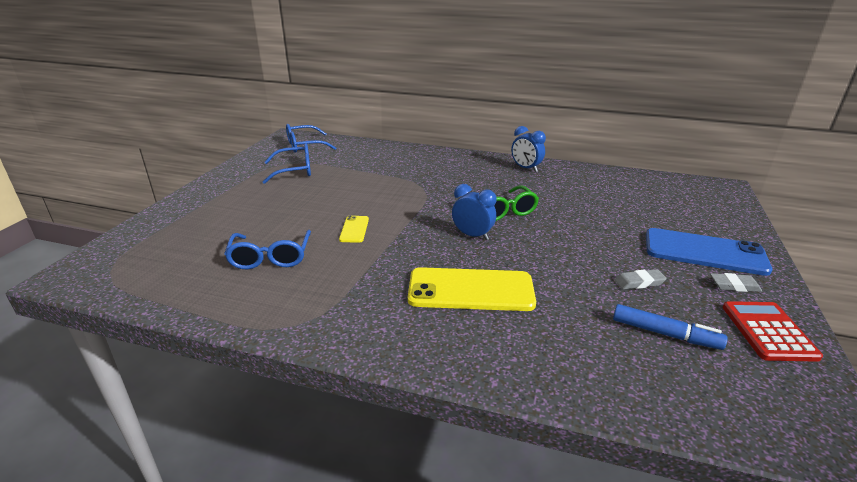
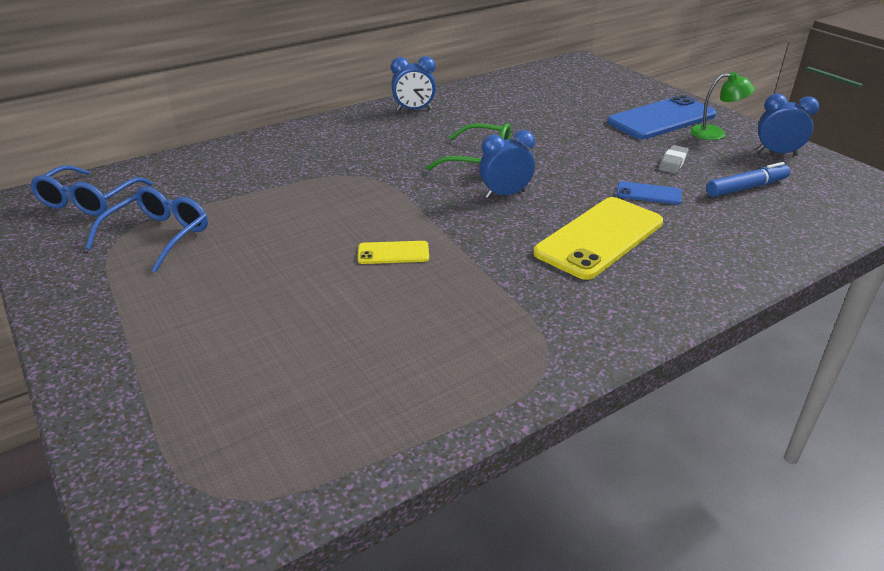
camera: 50 degrees left, 5 degrees up
(270, 258) = (378, 334): blue glasses -> none
(354, 229) = (393, 253): yellow phone -> yellow phone turned 45 degrees counterclockwise
(568, 288) = (648, 194): none -> blue phone
(734, 286) = (715, 133): grey eraser -> green lamp
(768, 331) = (777, 153): red calculator -> blue clock

